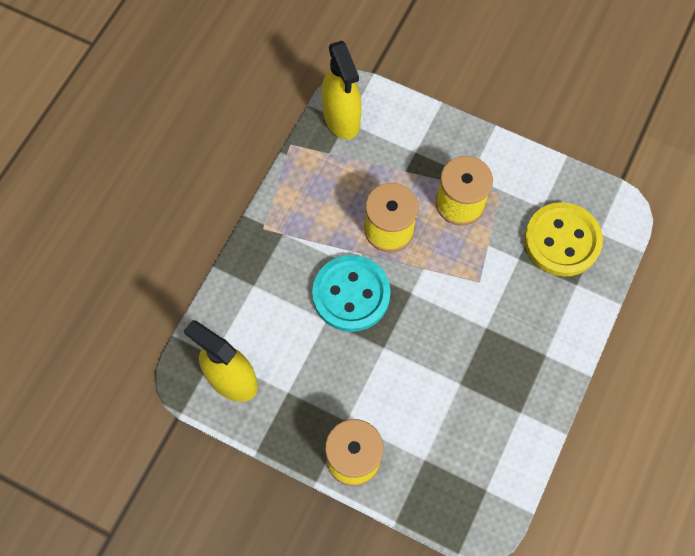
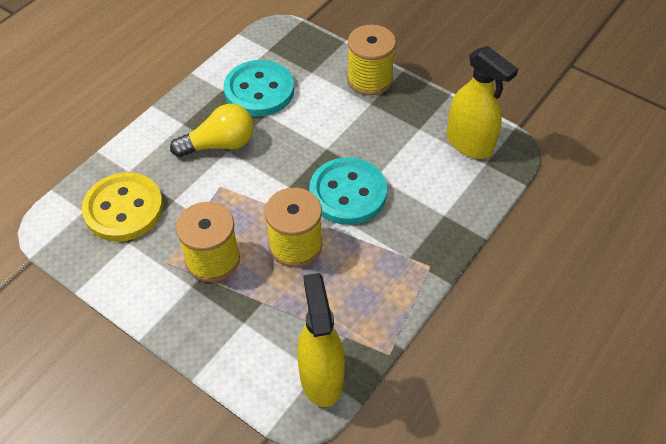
camera: 170 degrees left, 15 degrees down
(477, 418) = (259, 90): none -> turquoise button
(497, 333) = (219, 144): none -> yellow light bulb

